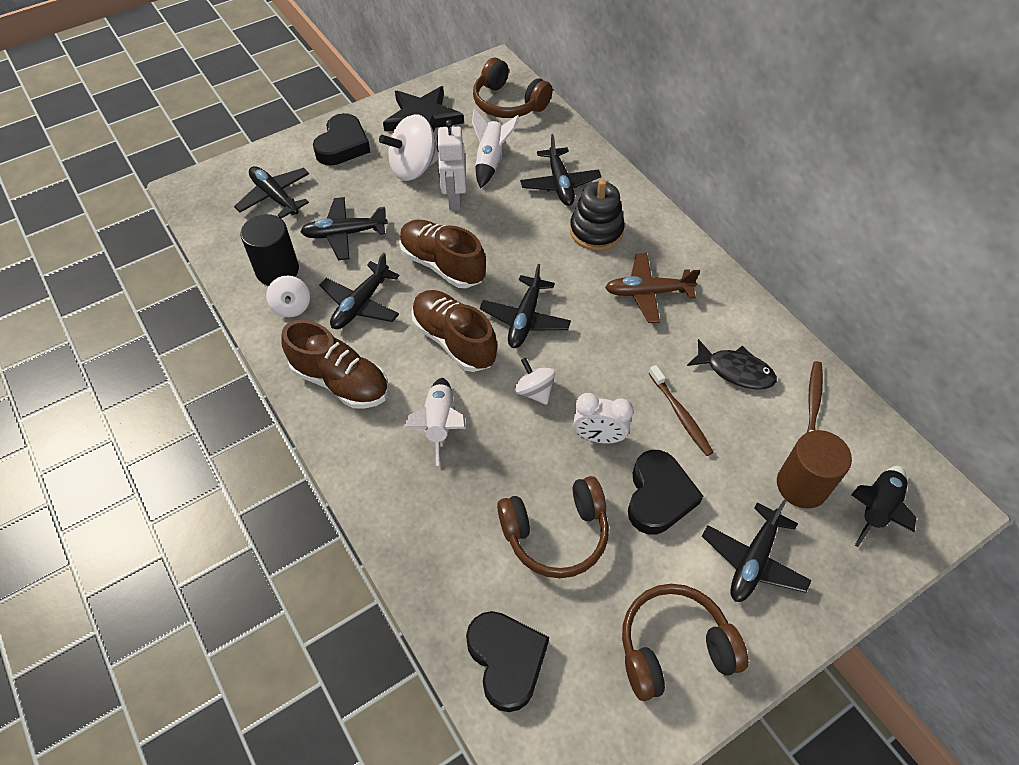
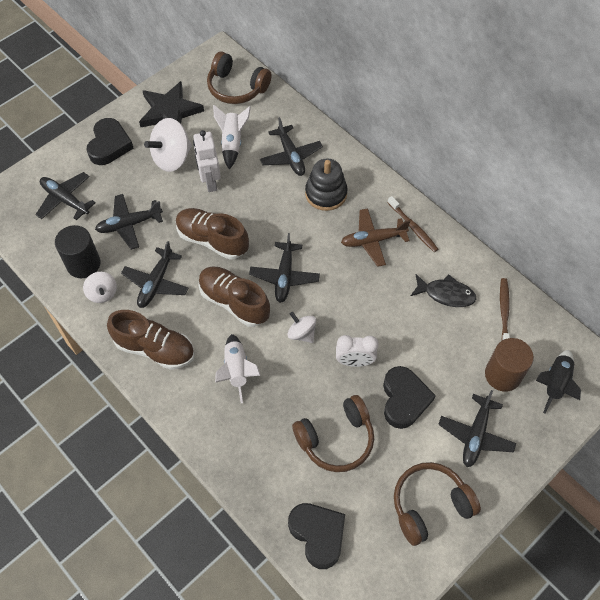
camera: 10 degrees left, 5 degrees up
(680, 414) = (411, 335): brown toothbrush -> brown toothbrush (413, 227)

